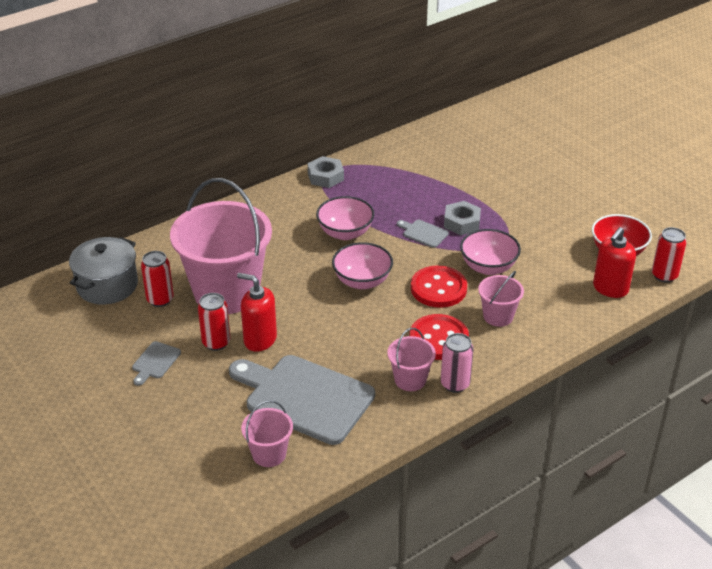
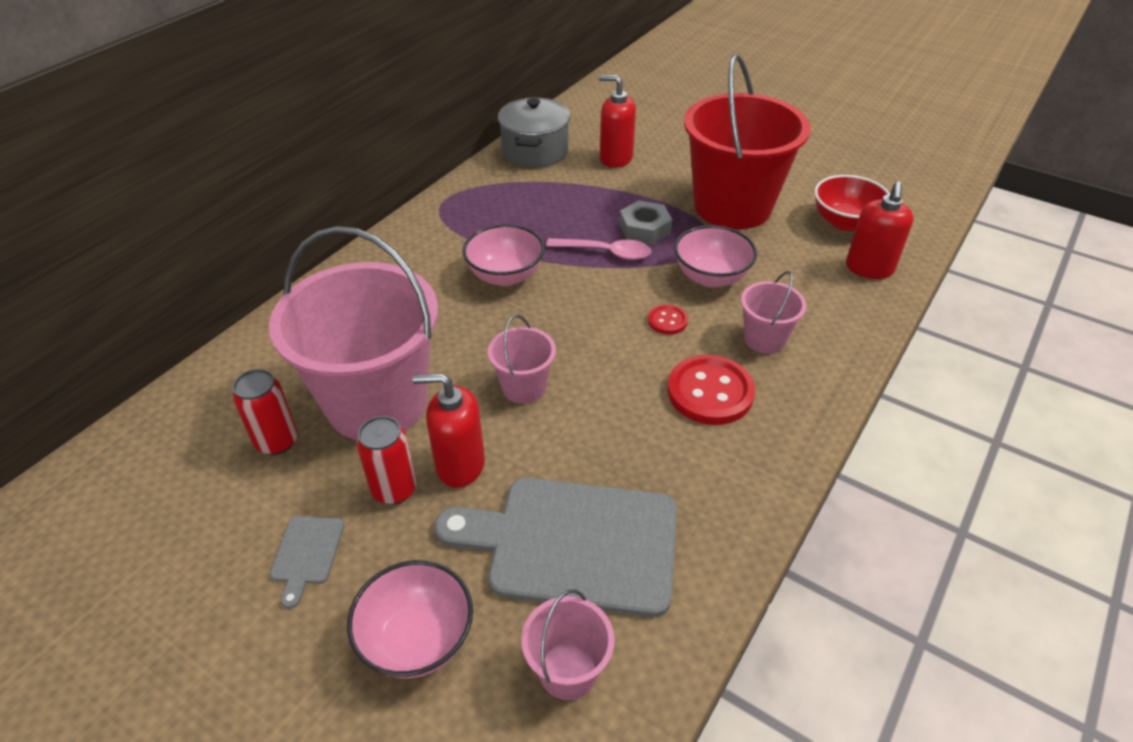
camera: 20 degrees left, 5 degrees up
(107, 285) = (182, 441): grey pot -> grey pot (535, 151)
(325, 177) = (443, 210): grey nut -> none
(362, 281) = (562, 336): pink bowl -> pink bowl (417, 639)
(410, 380) = (709, 466): pink bucket -> pink bucket (524, 387)
(423, 233) = (606, 252): grey cutting board -> pink spoon
(438, 288) = (667, 321): red button -> red button, size x0.50
(455, 384) = (772, 454): pink can -> none
(473, 164) = (615, 158): none -> red soap dispenser
(538, 221) = (732, 206): none -> red bucket
(664, 275) = (915, 238): red can -> none

